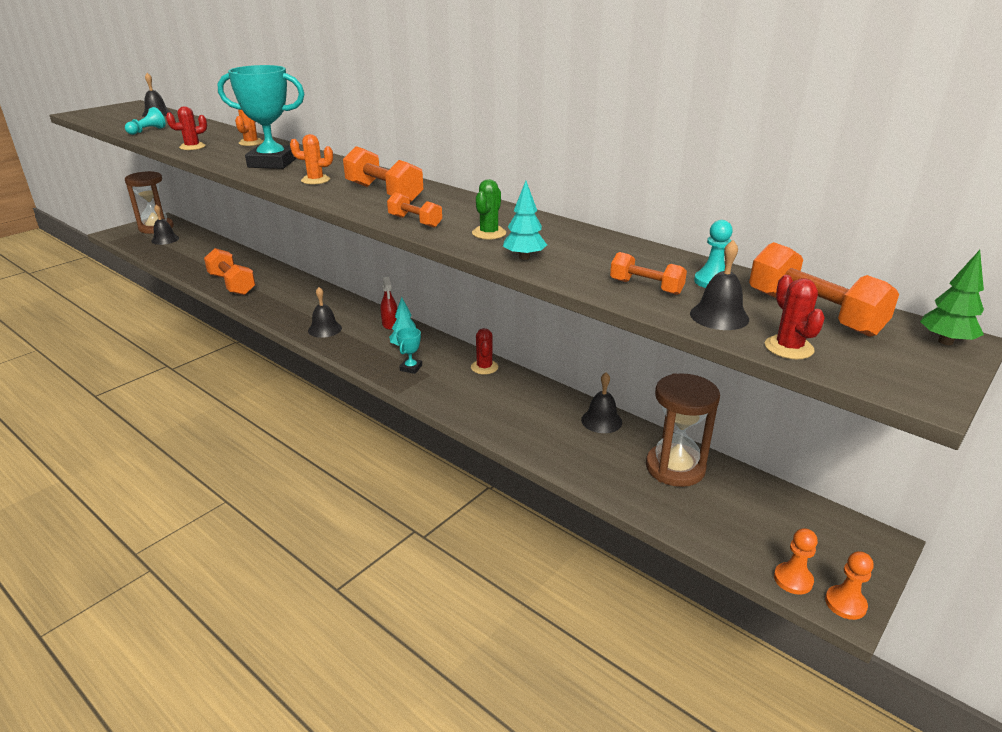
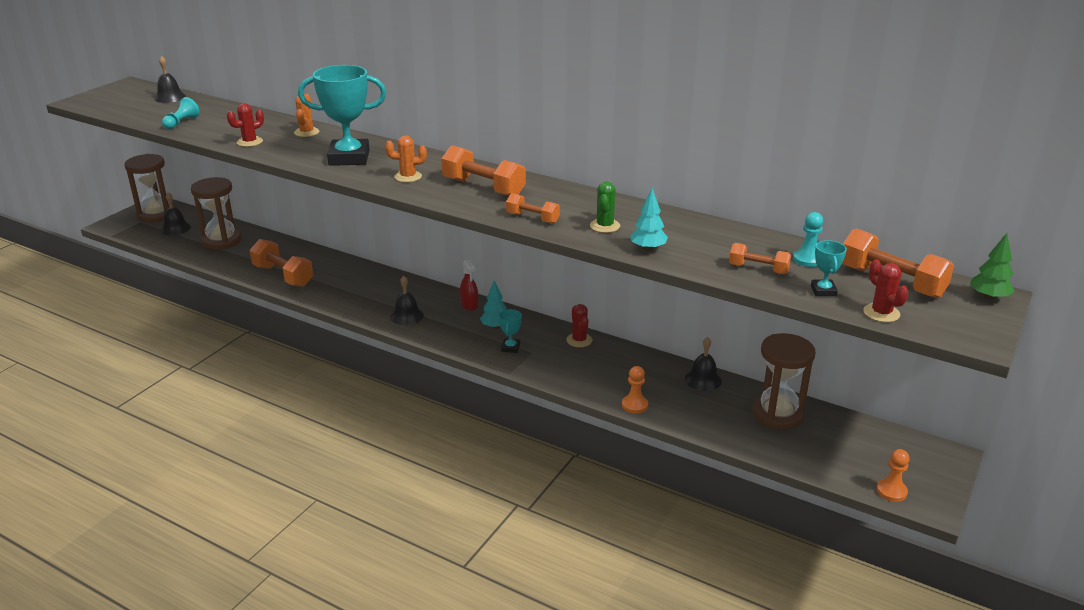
camera: 10 degrees left, 0 degrees up
(197, 252) = (221, 241): none -> brown hourglass
(719, 316) = (823, 291): black bell -> turquoise trophy
(845, 603) = (933, 504): orange pawn -> orange pawn (634, 405)

